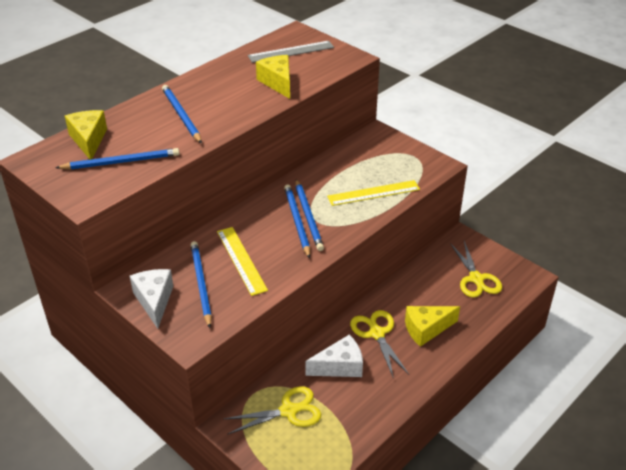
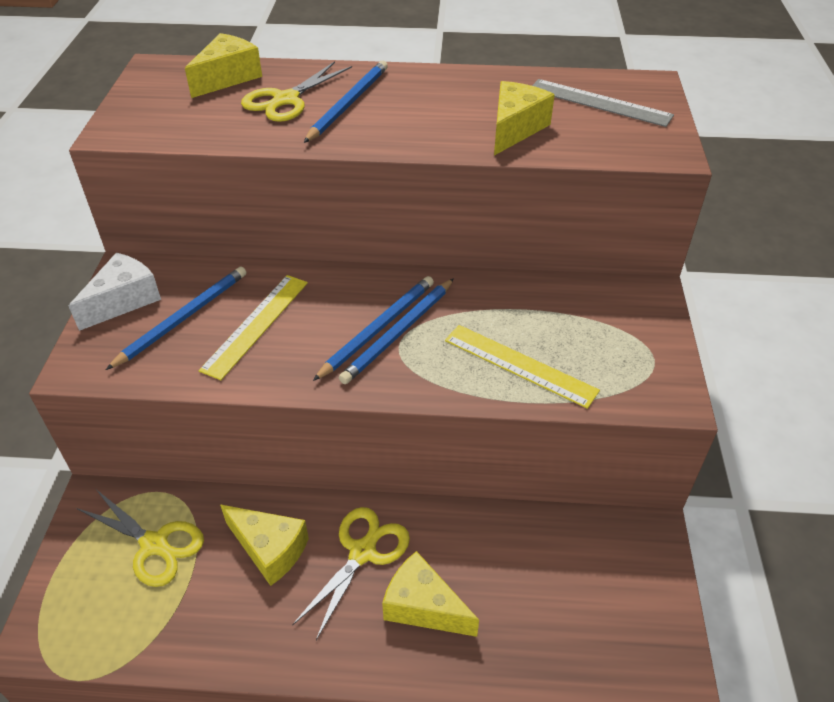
camera: 50 degrees right, 5 degrees up
(121, 162) = (210, 115): blue pencil -> none
(340, 366) = (270, 549): white cheese -> yellow cheese
(476, 279) = (587, 606): yellow scissors -> yellow scissors (286, 100)

